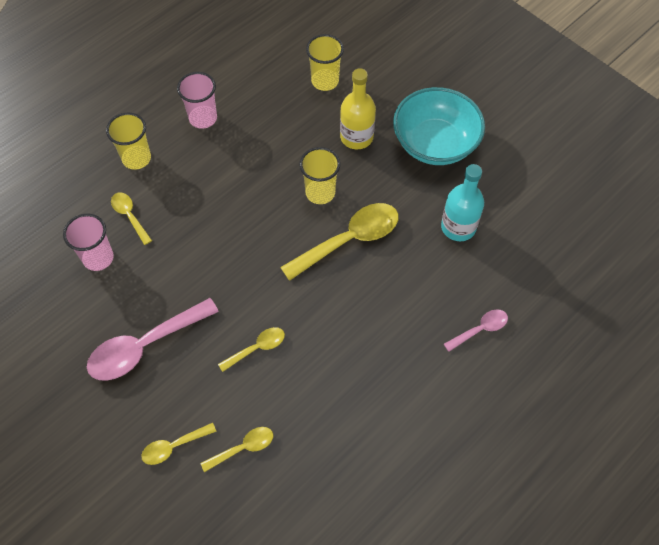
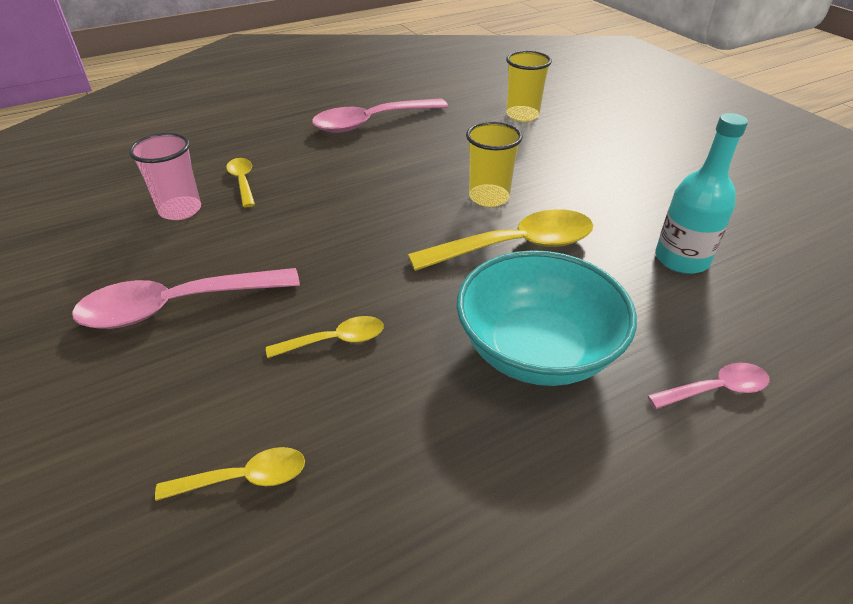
camera: 15 degrees right, 20 degrees down
(136, 158) = (280, 140): yellow cup -> none
(174, 446) = (132, 447): yellow spoon -> none
(203, 118) = (371, 123): pink cup -> pink spoon
(356, 137) = (549, 159): yellow bottle -> none
(435, 143) = (653, 178): turquoise bowl -> turquoise bowl (537, 350)

